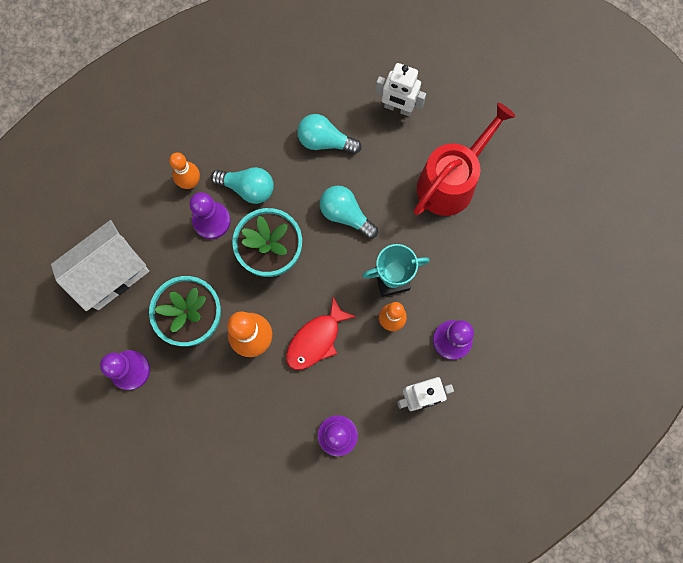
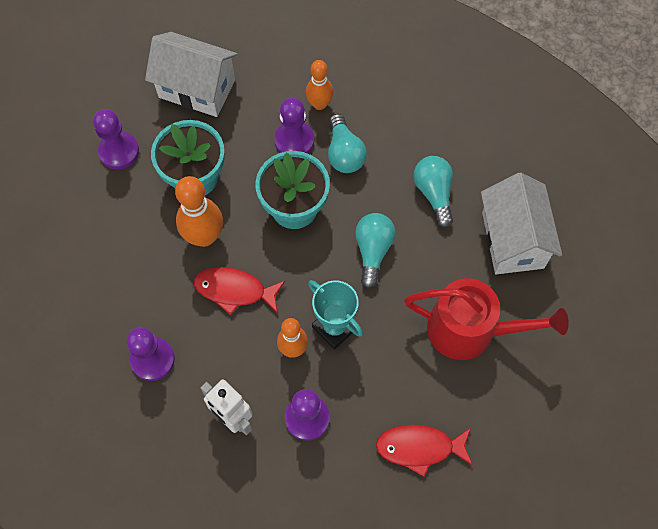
camera: 60 degrees right, 10 degrees down
(398, 108) = (512, 240): white robot -> white house
(519, 271) = (419, 447): none -> red fish

